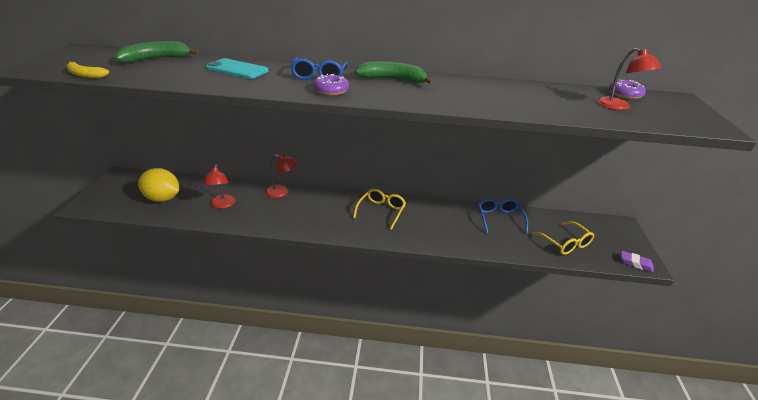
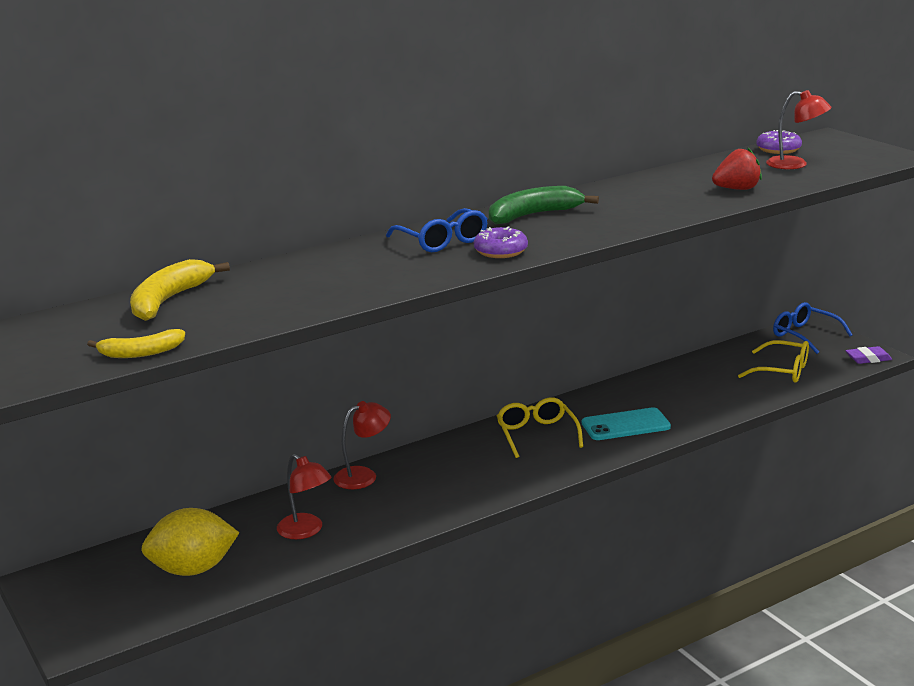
camera: 35 degrees left, 10 degrees down
(156, 59) = (169, 300): green banana -> yellow banana
(237, 69) = (321, 271): turquoise phone -> turquoise phone (625, 425)
(499, 219) = (683, 378): blue glasses -> blue glasses (805, 335)
(544, 107) = (737, 189): none -> red strawberry

